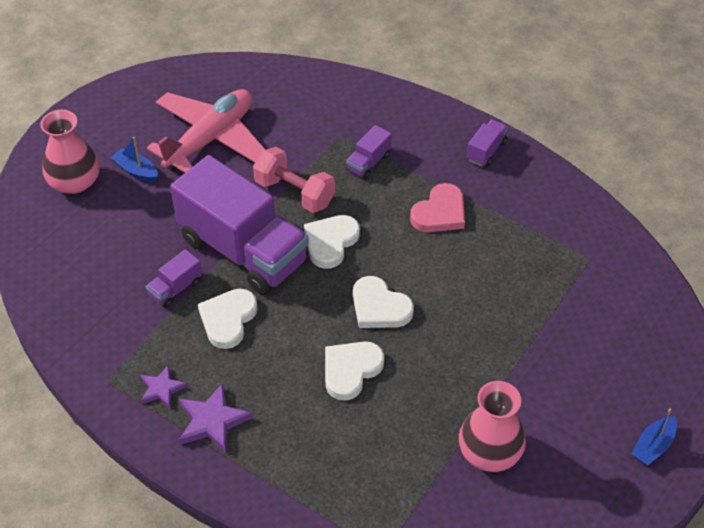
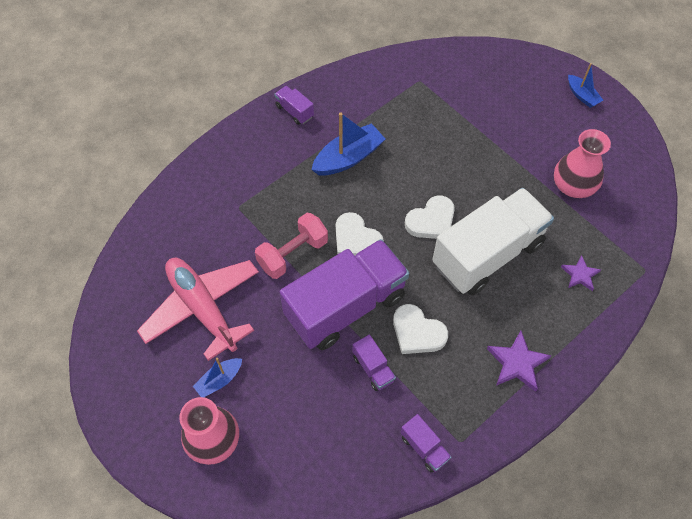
camera: 75 degrees left, 10 degrees up
(161, 389) = (478, 397): purple star -> purple star (580, 275)
(351, 370) = (487, 254): white heart -> white truck
(368, 163) = (278, 192): purple truck -> purple truck (424, 447)
(440, 213) = (348, 158): pink heart -> blue boat

